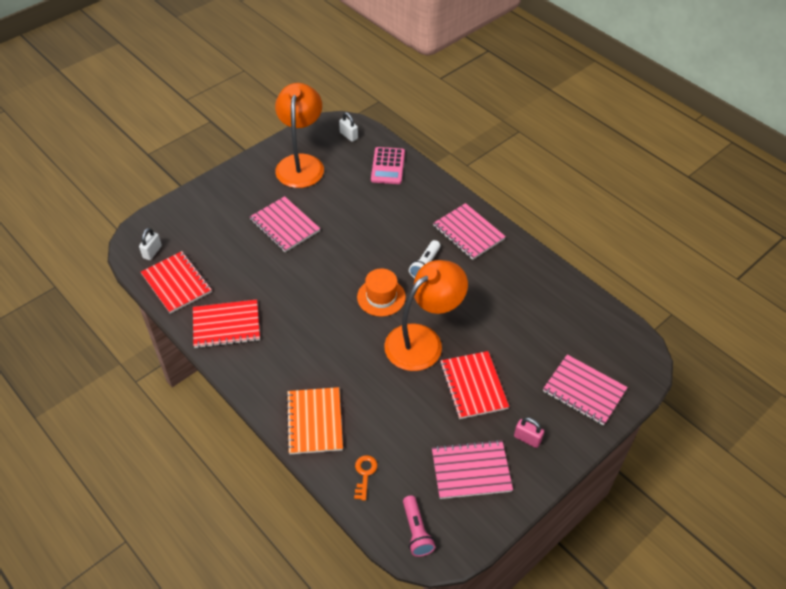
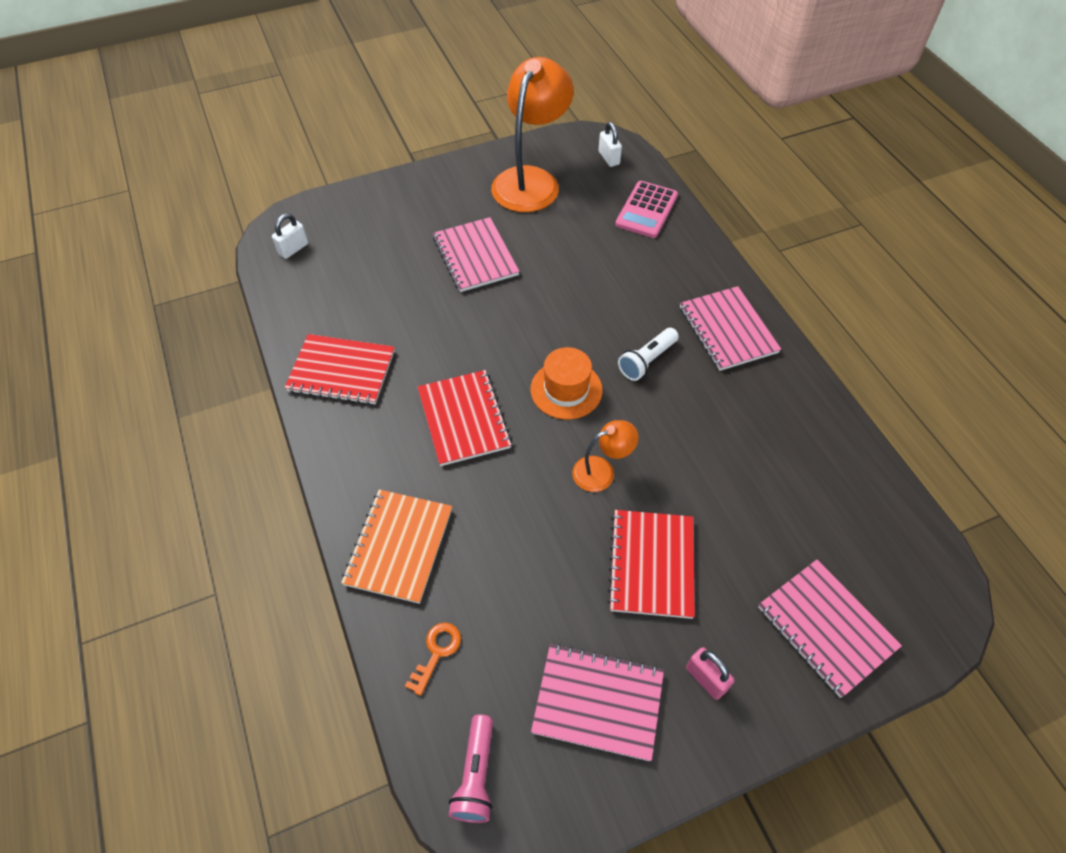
camera: 20 degrees right, 5 degrees up
(176, 283) = (304, 297): red notebook -> red notebook (464, 419)
(423, 340) = (601, 471): orange lamp -> orange lamp, size x0.48

